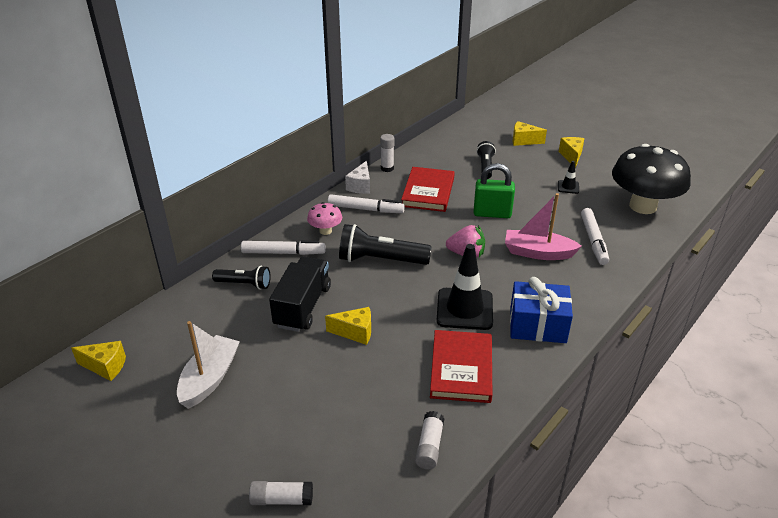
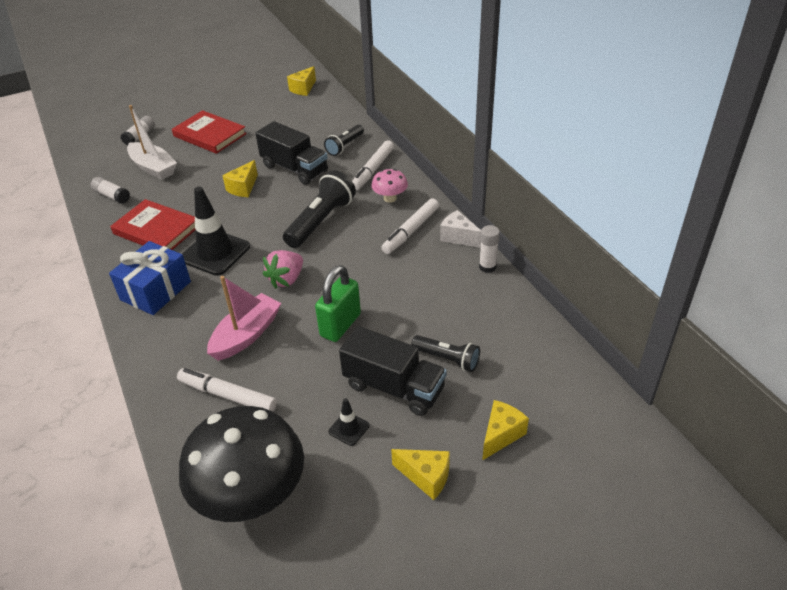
camera: 115 degrees right, 5 degrees up
(210, 378) = (257, 122): white boat -> white boat (153, 168)
(428, 192) = (417, 286): red book -> red book (210, 135)
(524, 179) = (394, 387): none -> black truck

